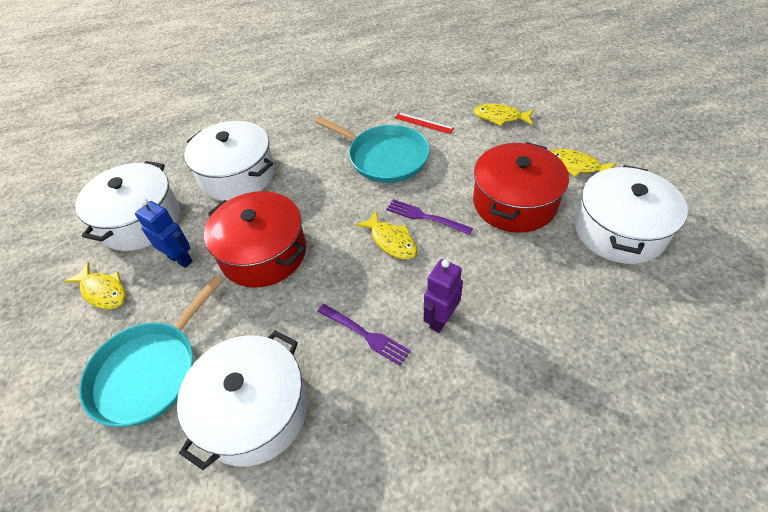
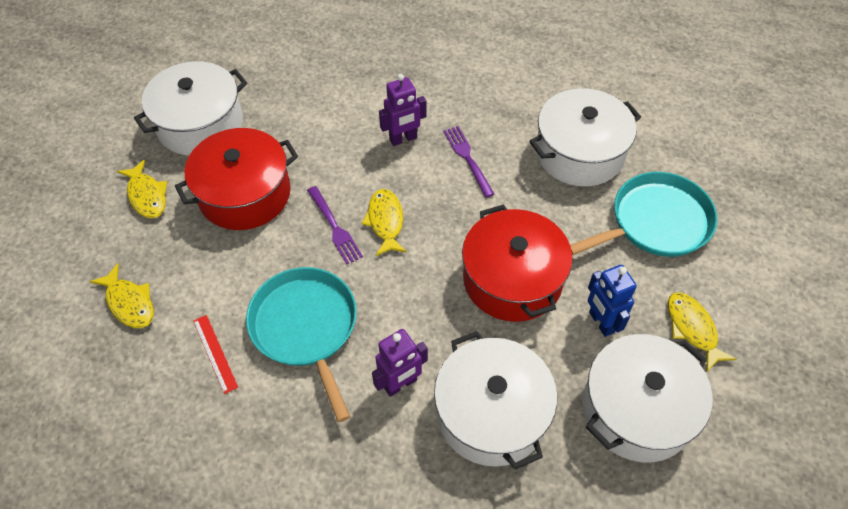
camera: 150 degrees left, 5 degrees up
(303, 161) = (400, 384): none -> purple robot

